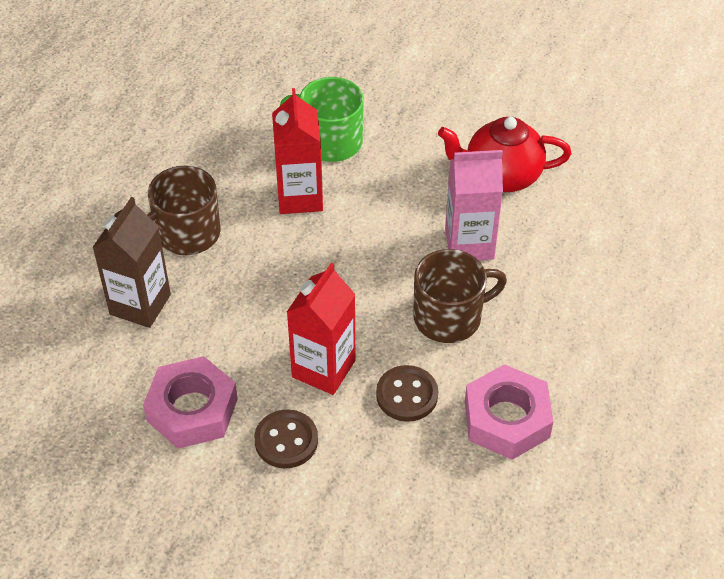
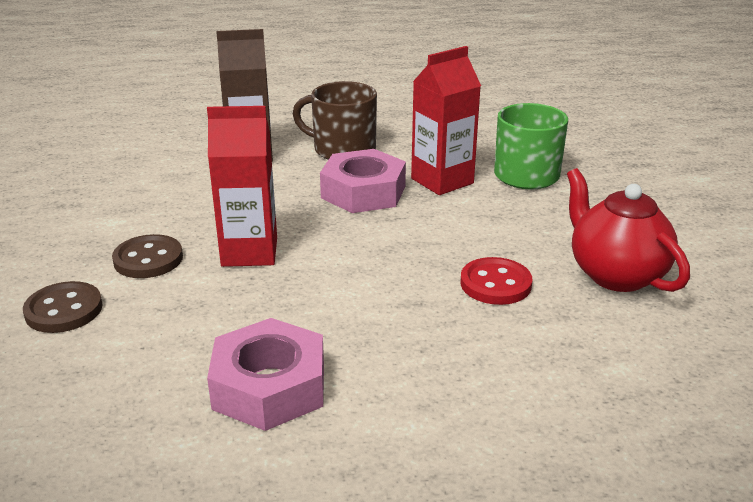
camera: 60 degrees right, 20 degrees down
(192, 409) = (155, 206): pink nut -> pink nut (363, 192)
(407, 395) = (253, 308): brown button -> brown button (64, 310)
(449, 317) = (382, 302): brown mug -> none
(469, 244) = (495, 284): pink carton -> red button

